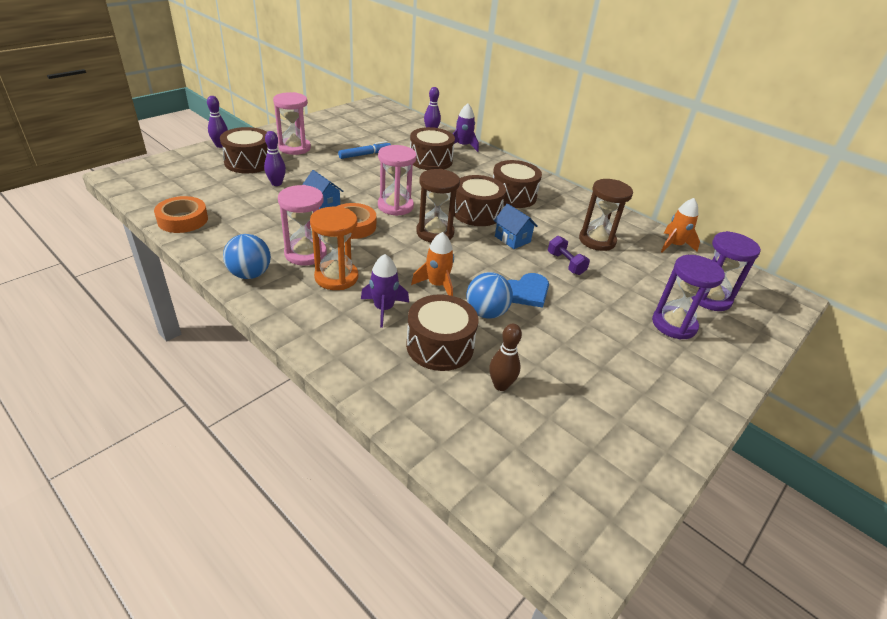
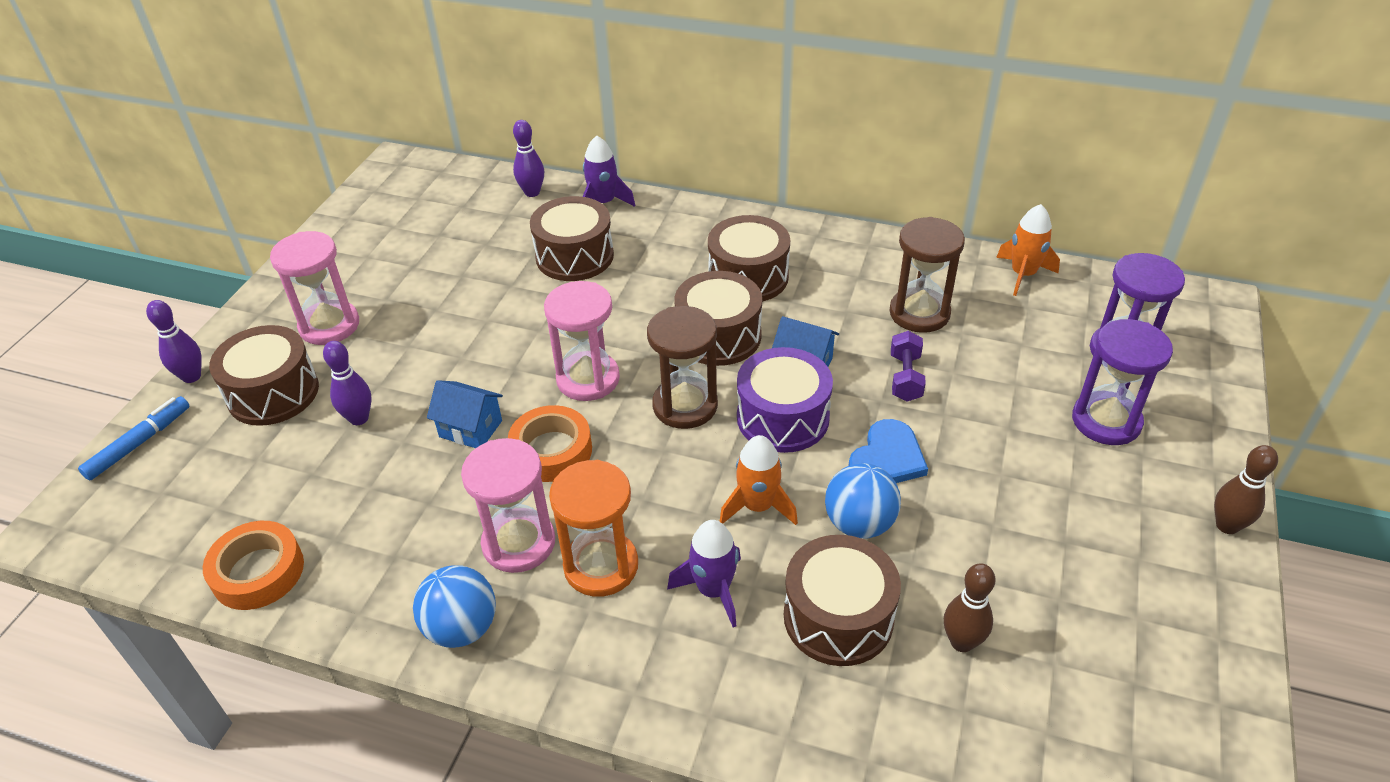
camera: 20 degrees left, 5 degrees up
(365, 154) = (460, 289): blue marker -> blue marker (139, 443)
(482, 255) = (782, 418): none -> purple drum
(565, 263) = (905, 378): purple dumbbell -> purple dumbbell turned 60 degrees clockwise
(716, 401) = (1227, 526): none -> brown bowling pin

